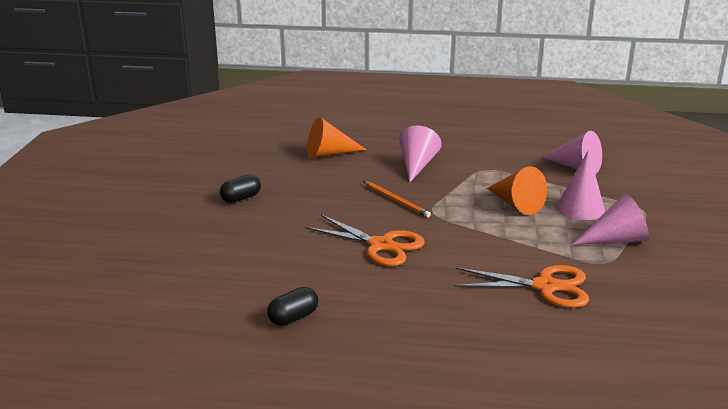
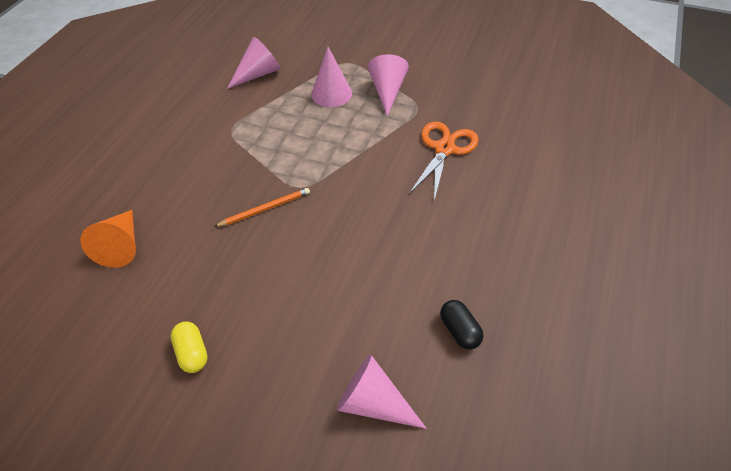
camera: 75 degrees left, 25 degrees up
(241, 198) = (192, 353): black capsule -> yellow capsule
(380, 245) = (348, 239): orange scissors -> none
(417, 165) = (195, 176): pink cone -> pink cone (373, 402)
(516, 204) = (308, 128): orange cone -> none

